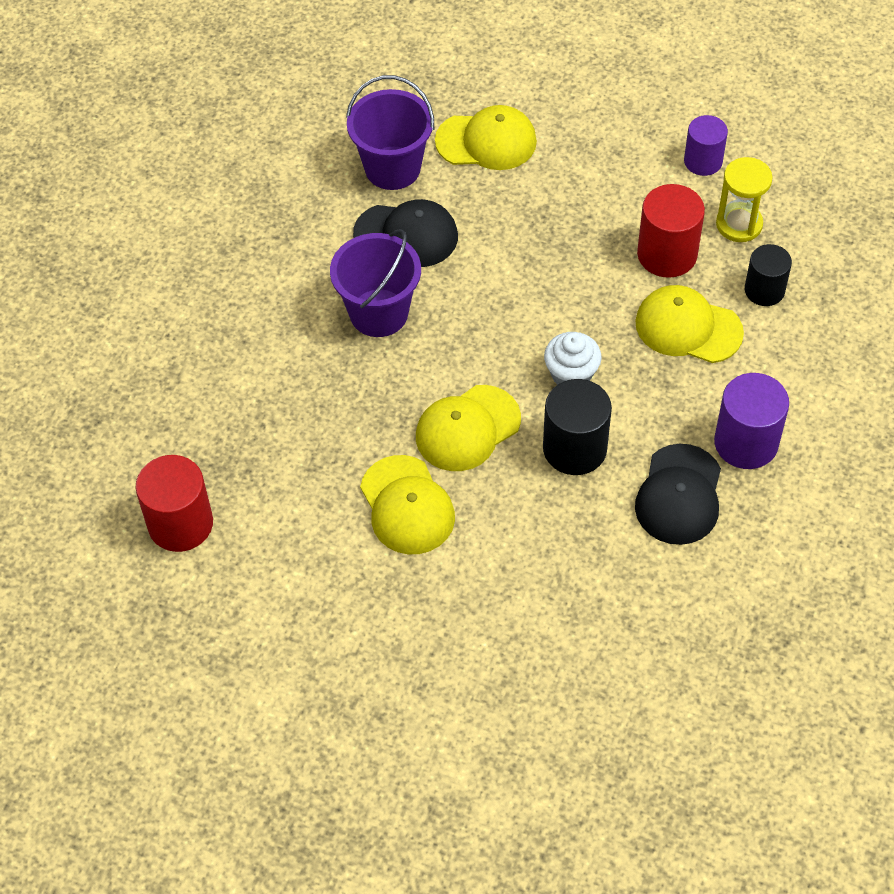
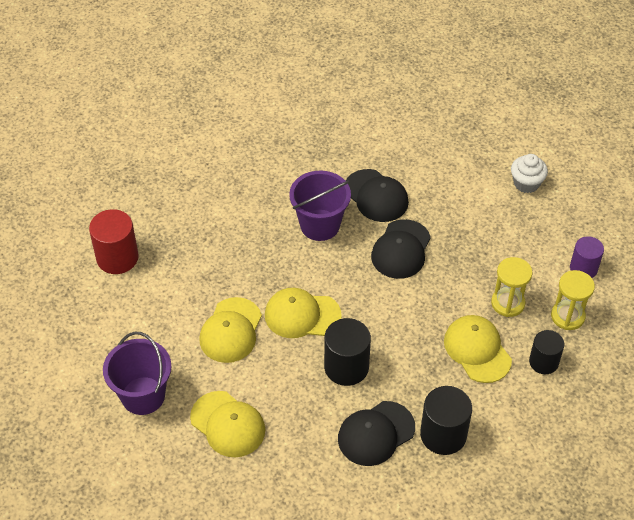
camera: 40 degrees right, 5 degrees down
(392, 168) = (405, 157): purple bucket -> purple bucket (143, 395)
(486, 141) = (470, 176): yellow cap -> yellow cap (228, 424)
(497, 276) = (401, 249): none -> black cap
(571, 374) = (386, 328): white cupcake -> white cupcake (526, 183)
(667, 254) = (508, 303): red cylinder -> yellow hourglass
(746, 442) = (443, 434): purple cylinder -> black cylinder

